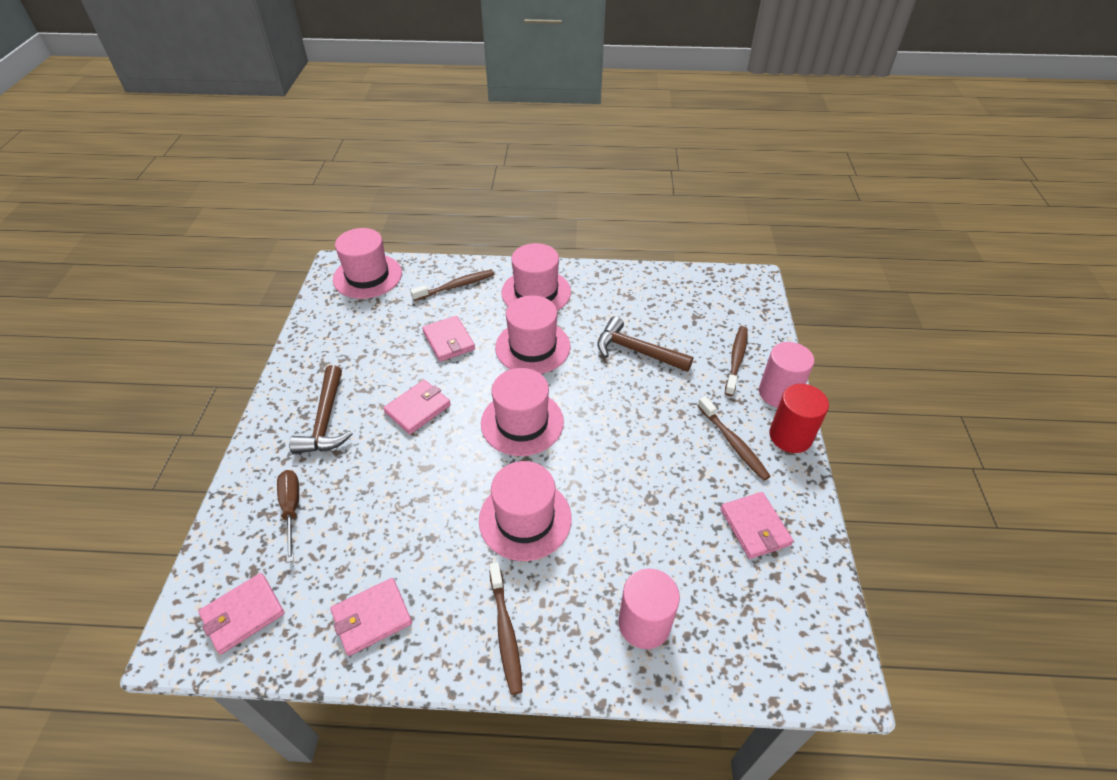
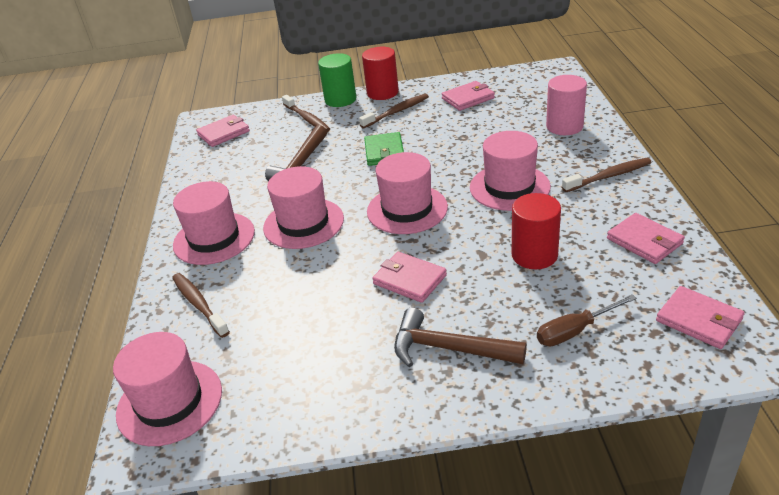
camera: 95 degrees left, 10 degrees down
(325, 420) = (449, 348): brown hammer -> brown hammer turned 150 degrees counterclockwise
(402, 509) = (534, 255): none -> red cylinder
(449, 341) = (301, 284): pink wallet -> pink wallet (224, 133)
(640, 419) = (384, 152): none -> green wallet
(736, 360) = (307, 118): brown toothbrush -> brown toothbrush turned 135 degrees counterclockwise
(779, 393) = (340, 99): pink cylinder -> green cylinder

